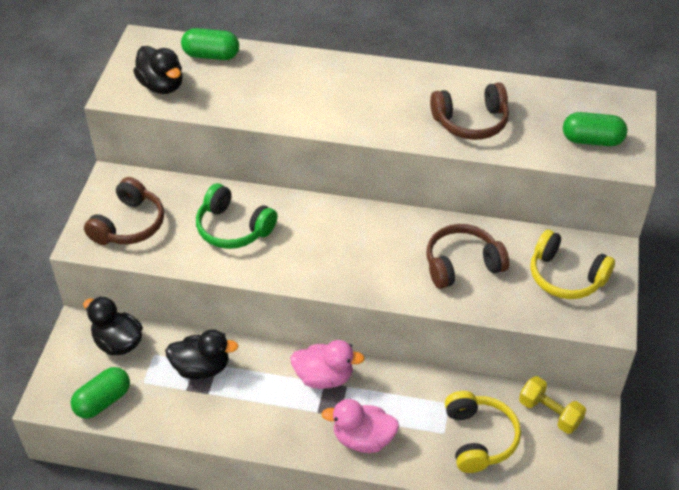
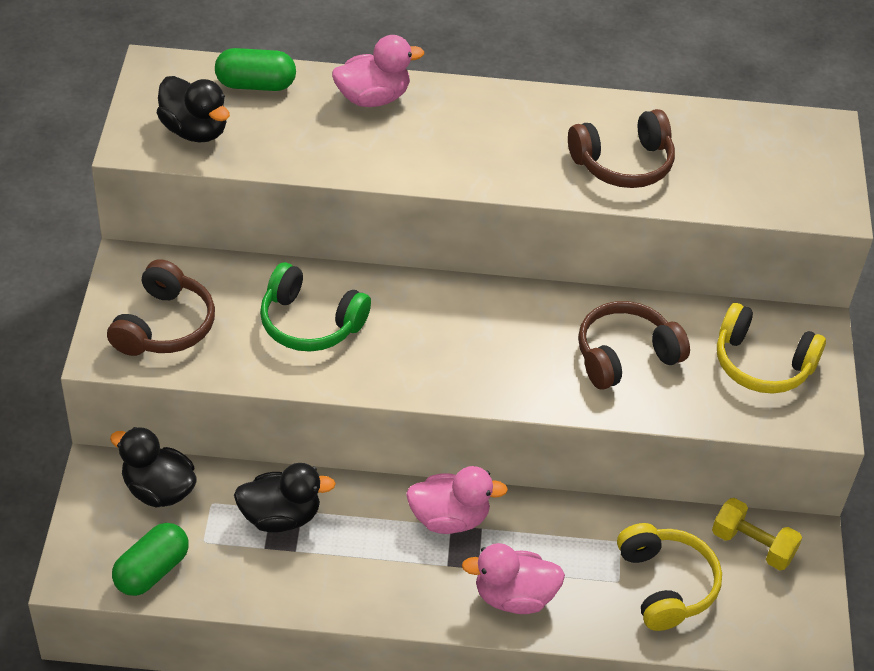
camera: 10 degrees left, 0 degrees up
(294, 67) = (373, 98): none -> pink duck
(592, 140) = (784, 182): green capsule -> none

